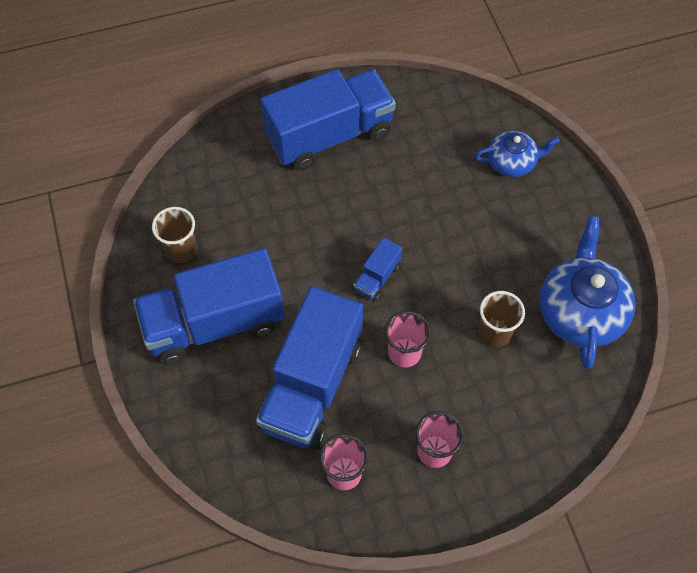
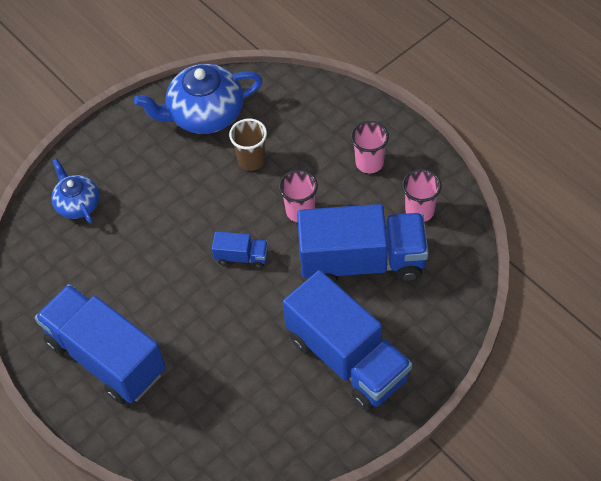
camera: 110 degrees left, 5 degrees down
(181, 250) = (290, 422): brown cup -> none

